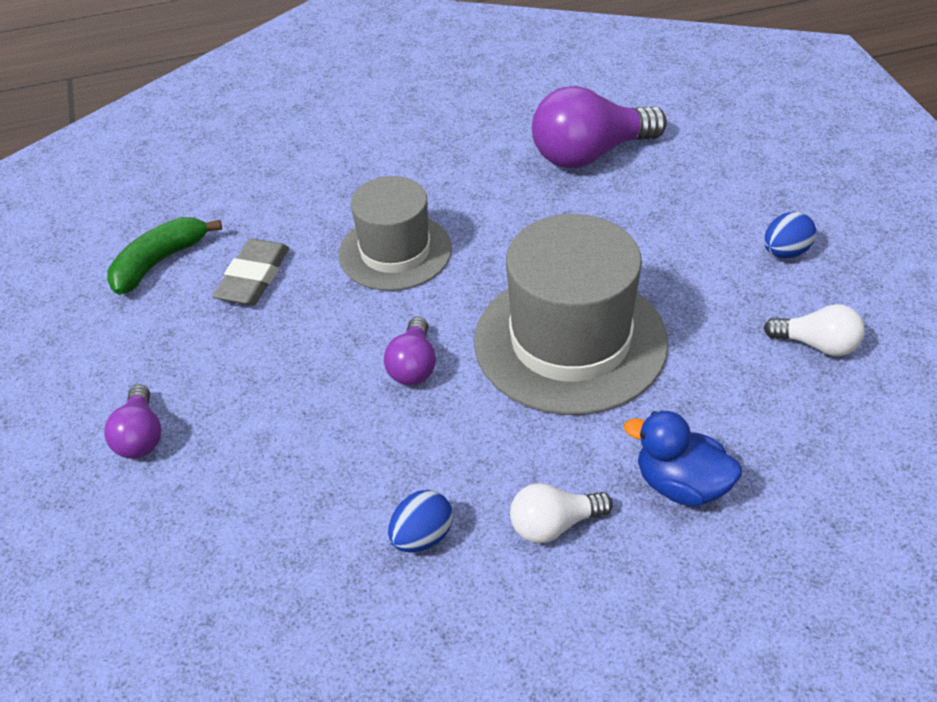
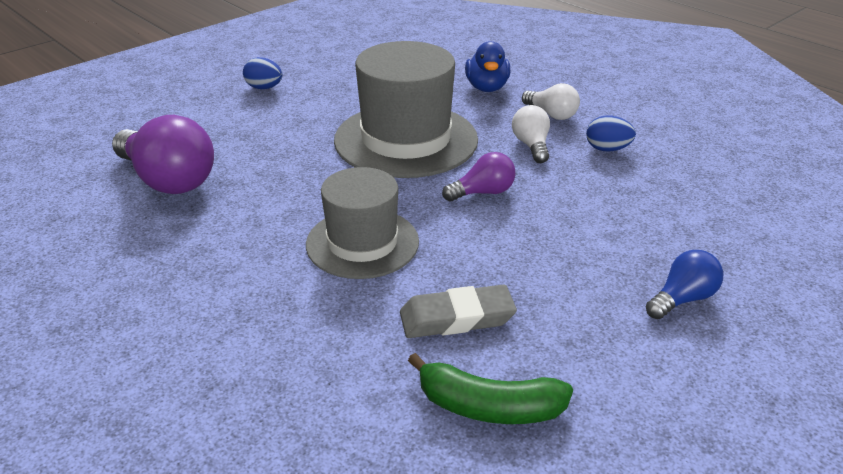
camera: 120 degrees left, 10 degrees down
(140, 436) = (682, 299): purple light bulb -> blue light bulb
(817, 345) = (346, 69): white light bulb -> white light bulb (531, 145)

